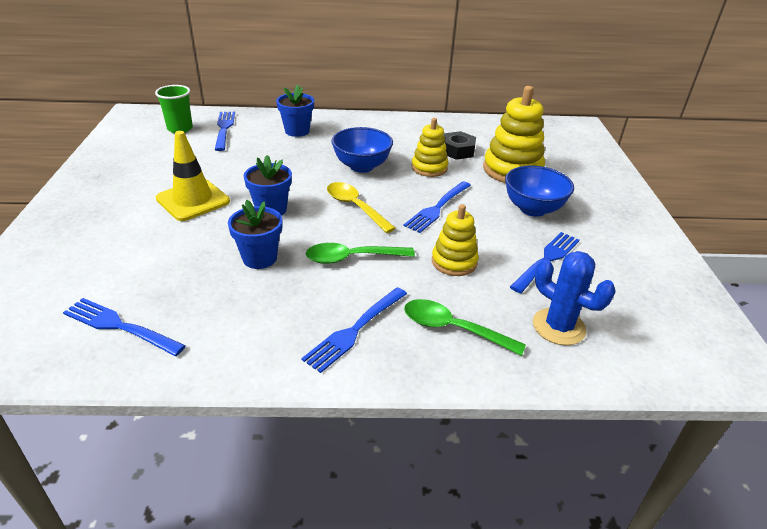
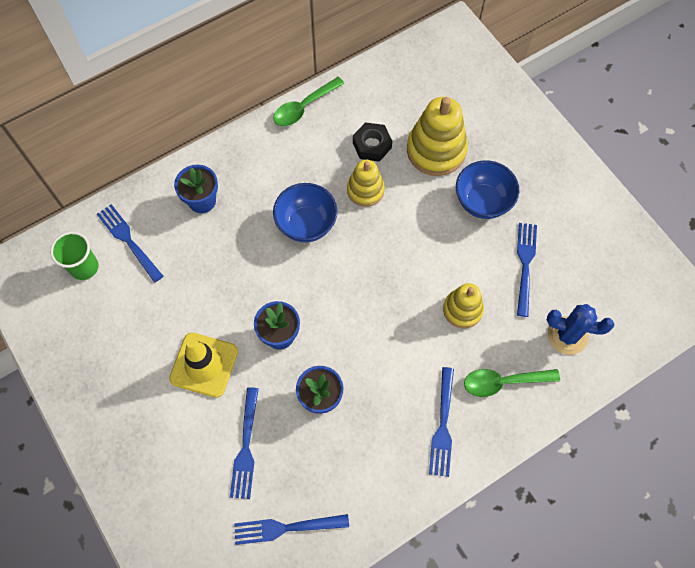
camera: 30 degrees left, 30 degrees up
(352, 258) = (388, 353): green spoon -> green spoon (304, 107)
(355, 207) = (344, 288): yellow spoon -> none
(438, 207) = (409, 247): blue fork -> blue fork (245, 446)

